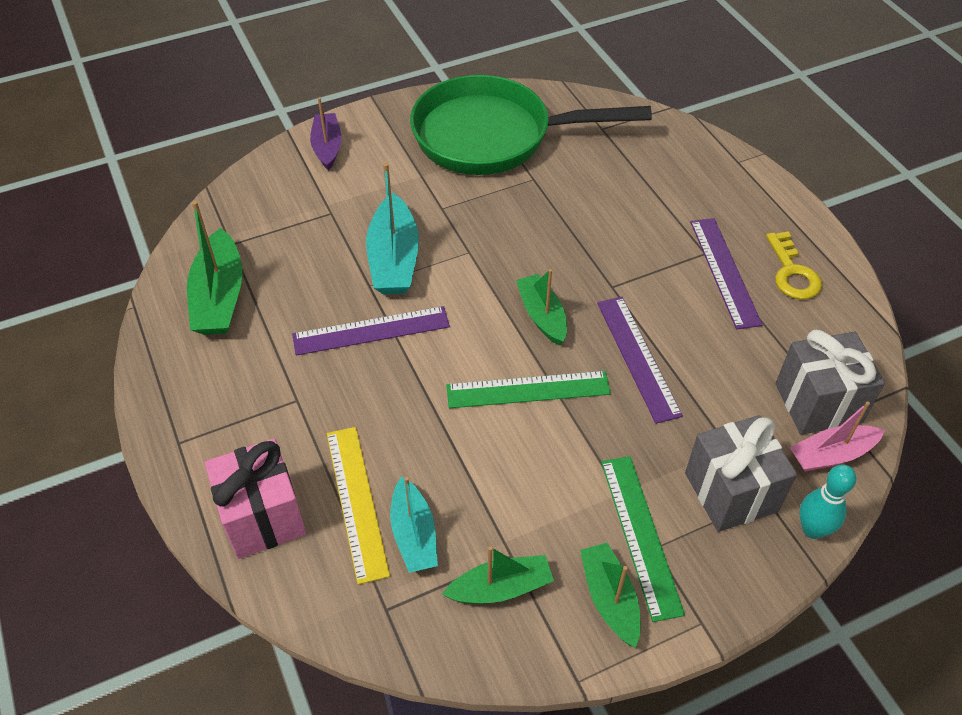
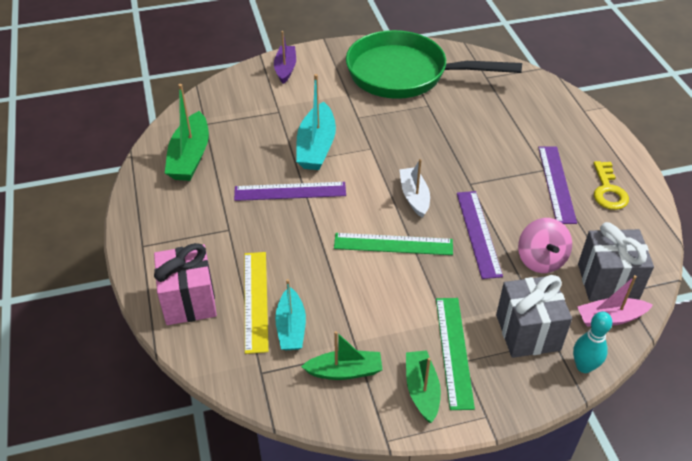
camera: 10 degrees right, 5 degrees down
(542, 316) = (414, 197): green boat -> white boat
(726, 384) = (541, 260): none -> pink spinning top

